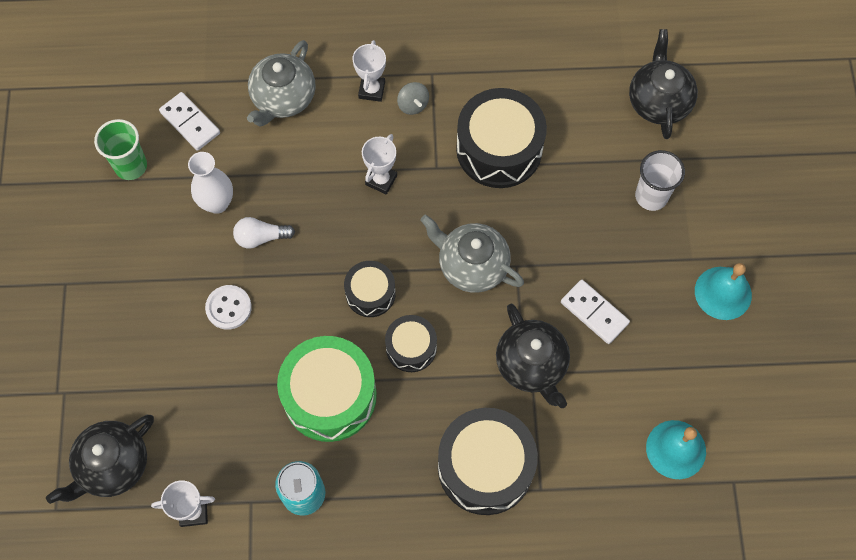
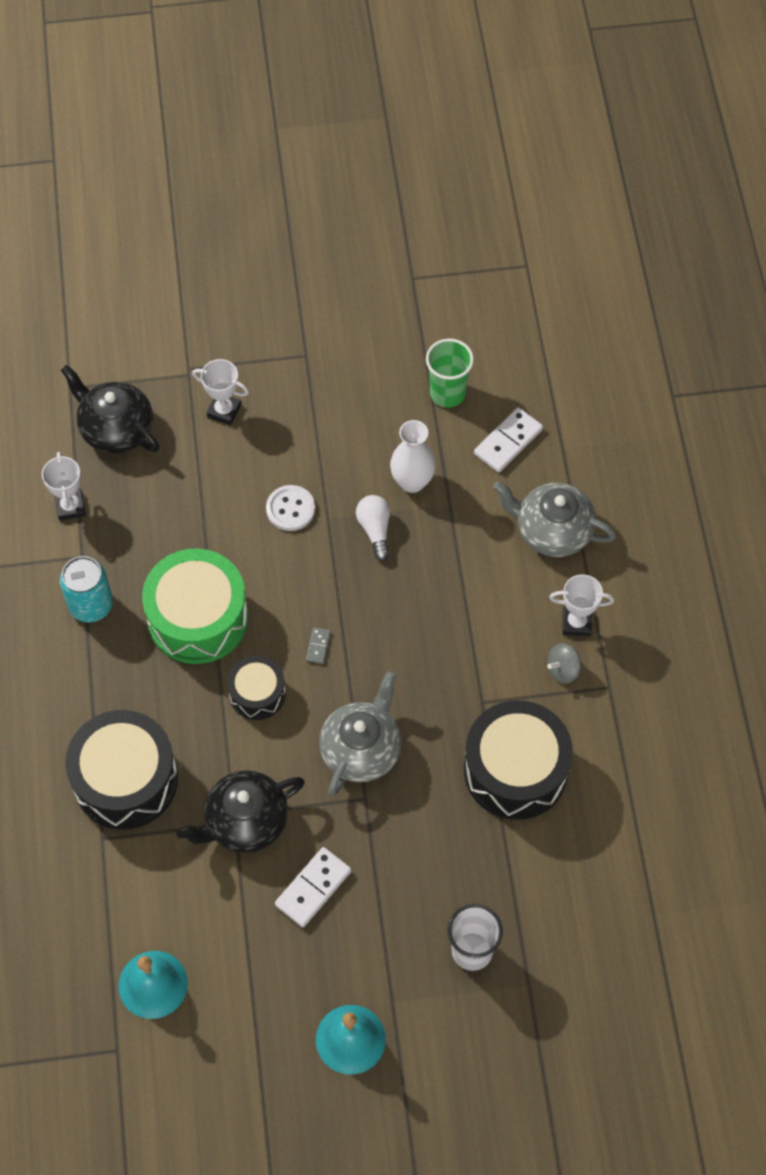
camera: 85 degrees right, 5 degrees down
(370, 293) = (318, 646): black drum -> grey domino
(381, 180) = (459, 644): white trophy -> white trophy (224, 411)
(659, 101) = (608, 958): black teapot -> none

